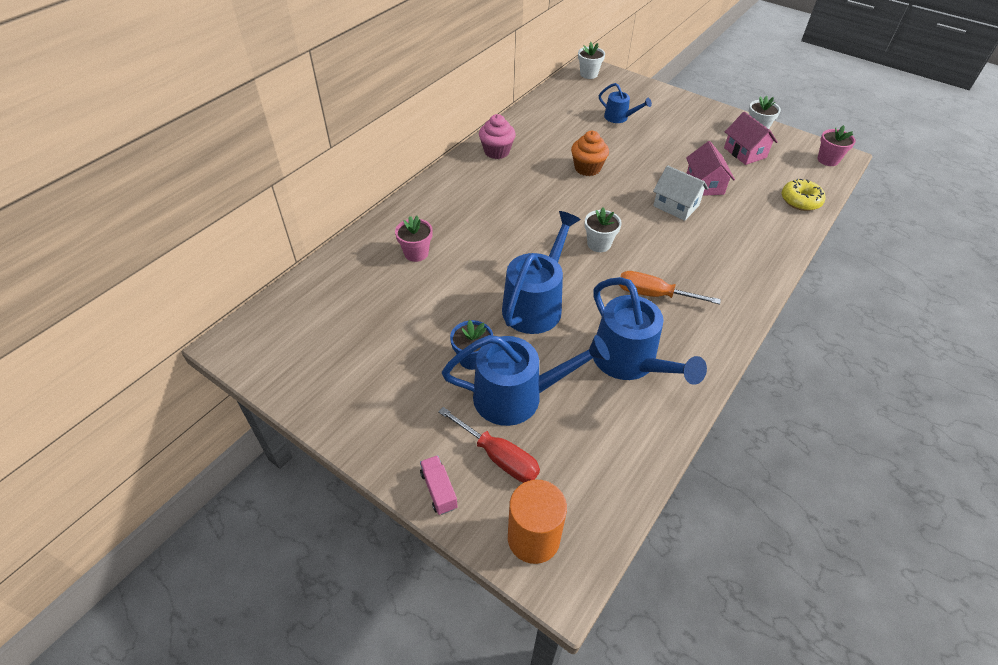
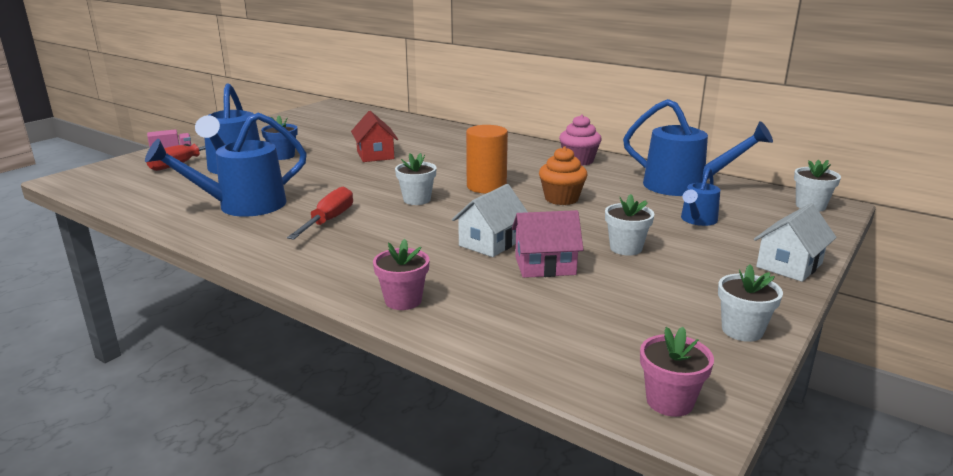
camera: 90 degrees right, 25 degrees down
(416, 253) = (413, 138): pink flower pot -> pink flower pot (403, 300)
(473, 279) = (375, 155): none -> red house
(533, 538) = (107, 172): orange cylinder -> orange cylinder (486, 186)
(536, 304) = (335, 174): blue watering can -> blue watering can (684, 186)
(654, 294) = (328, 221): orange screwdriver -> red screwdriver
(670, 151) = (625, 248): none -> white flower pot
(678, 100) = (789, 265): none -> white house
(745, 152) = (651, 308): pink house -> none
(800, 201) = (516, 343): yellow donut -> none

